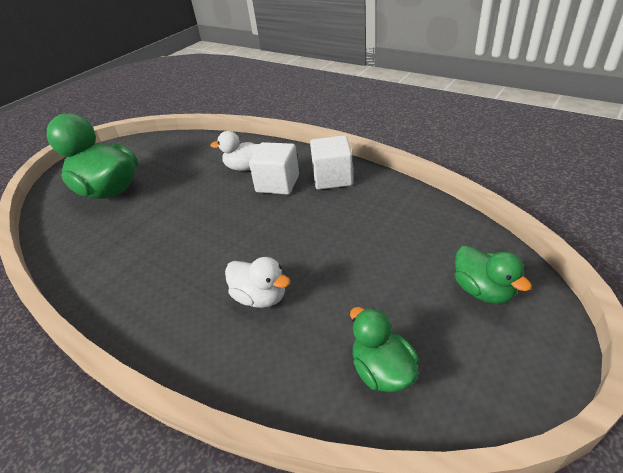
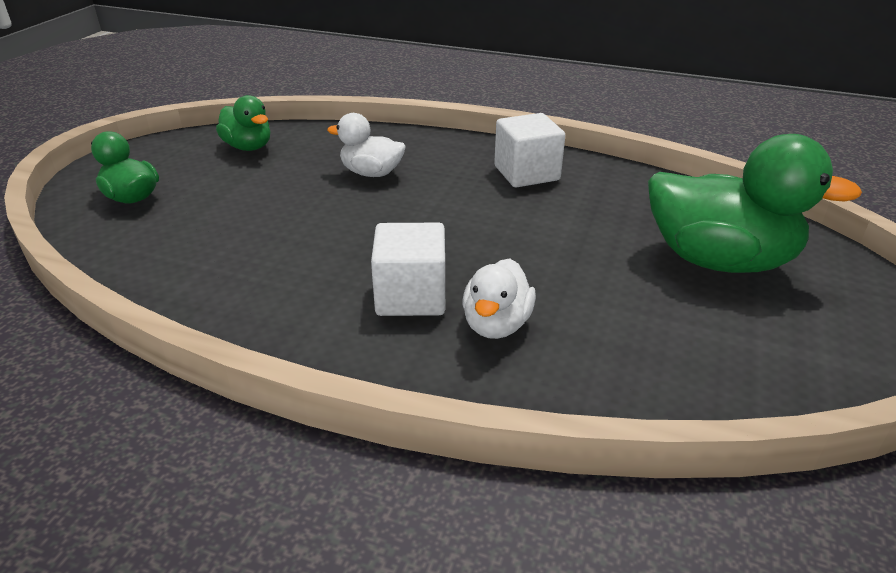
camera: 160 degrees right, 5 degrees down
(245, 167) = (496, 324): white duck -> white duck turned 120 degrees clockwise
(332, 178) = (309, 315): white cube -> white cube (526, 173)

